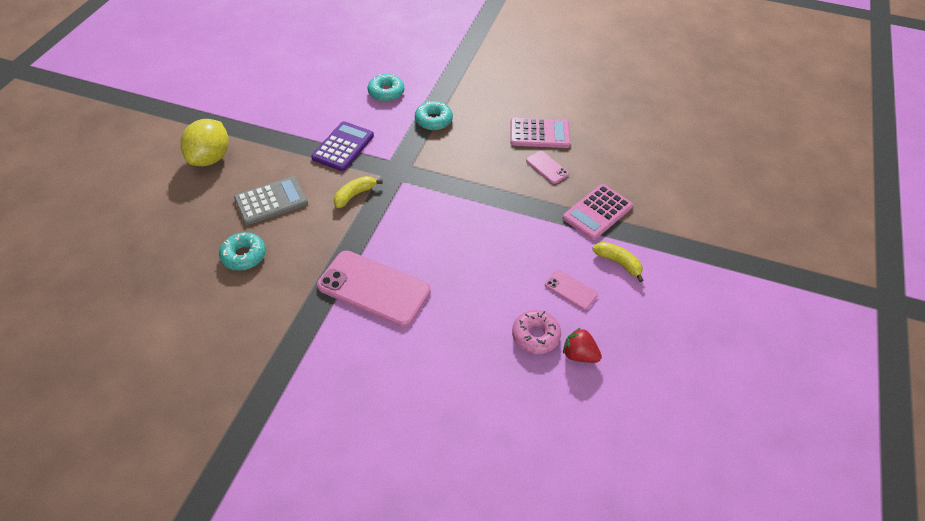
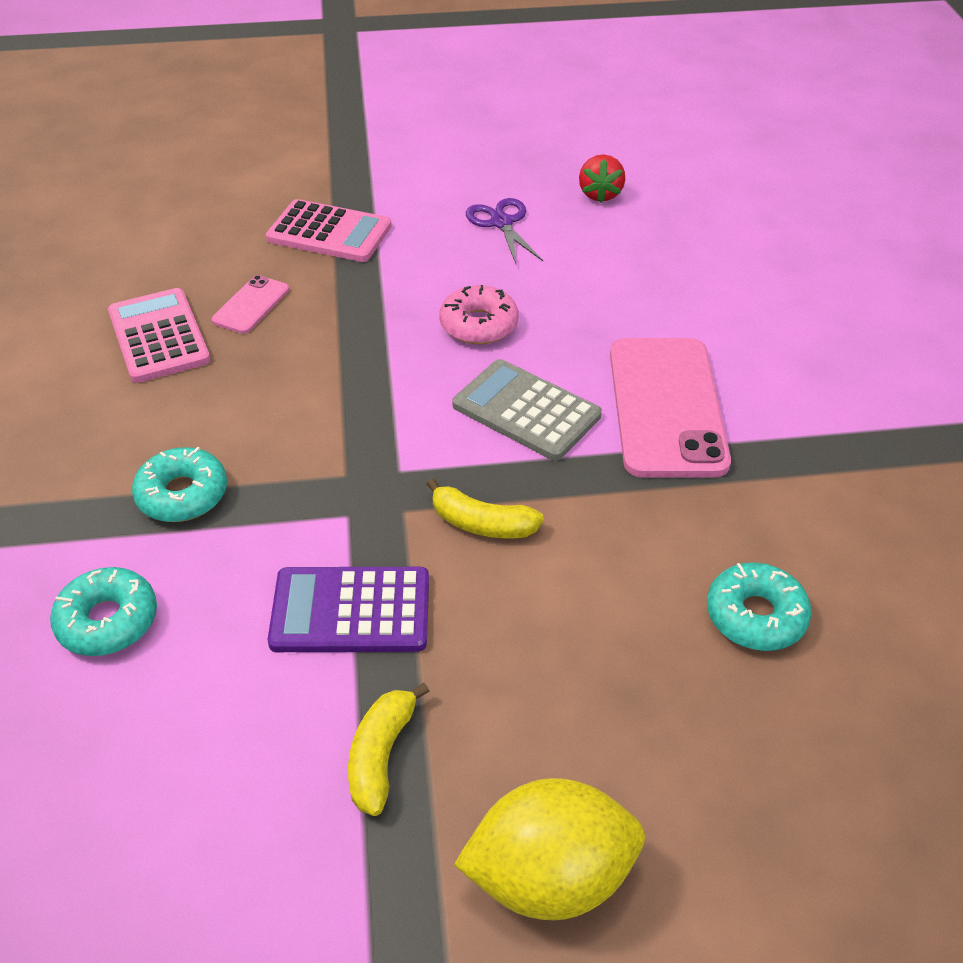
camera: 115 degrees left, 5 degrees down
(271, 201) = (593, 653): grey calculator -> grey calculator (526, 411)
(535, 336) = (604, 232): pink donut -> pink donut (478, 325)
(571, 290) = (502, 223): pink phone -> purple scissors
(618, 263) = (420, 196): yellow banana -> yellow banana (381, 755)

